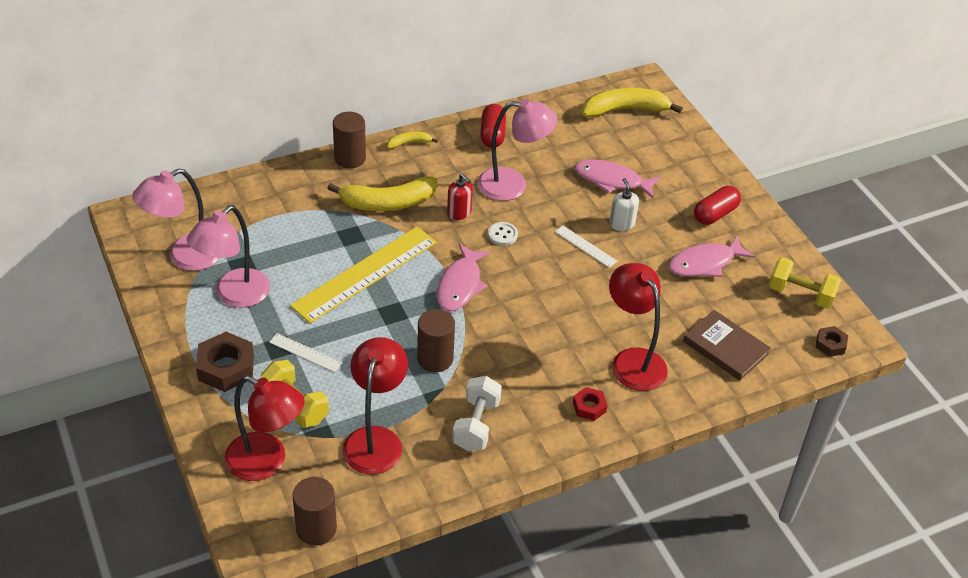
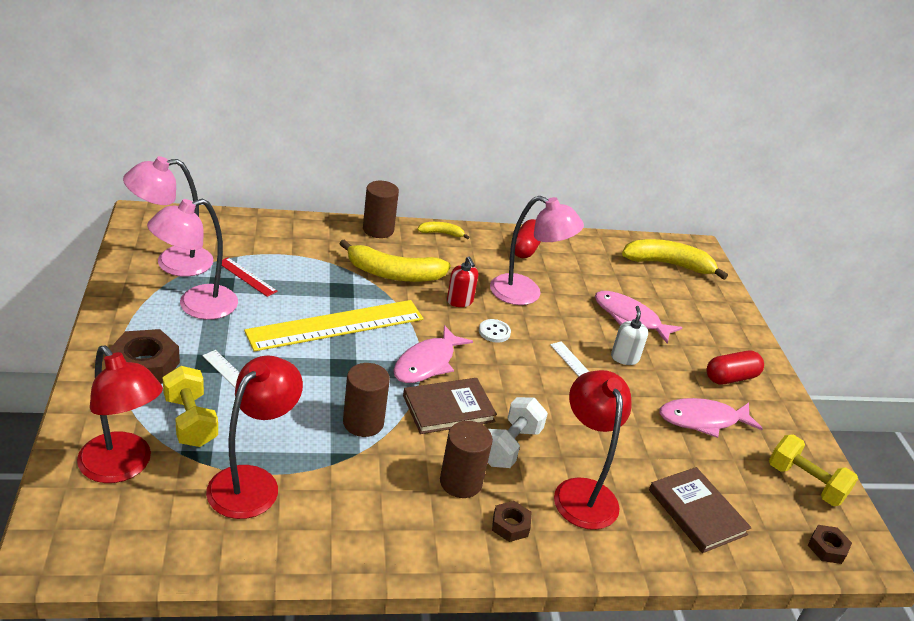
camera: 15 degrees right, 10 degrees down
(260, 250) = (246, 277): none -> red ruler
(316, 528) = (129, 554): brown cylinder -> brown cylinder (460, 482)
(476, 425) = (372, 502): white dumbbell -> white dumbbell (509, 446)
(497, 322) = (448, 408): none -> brown book
(589, 407) = (510, 525): red nut -> brown nut

